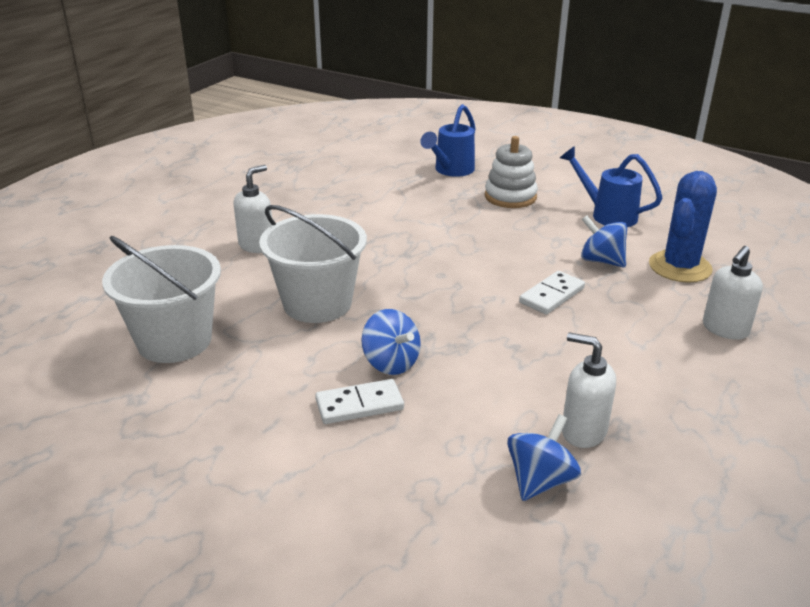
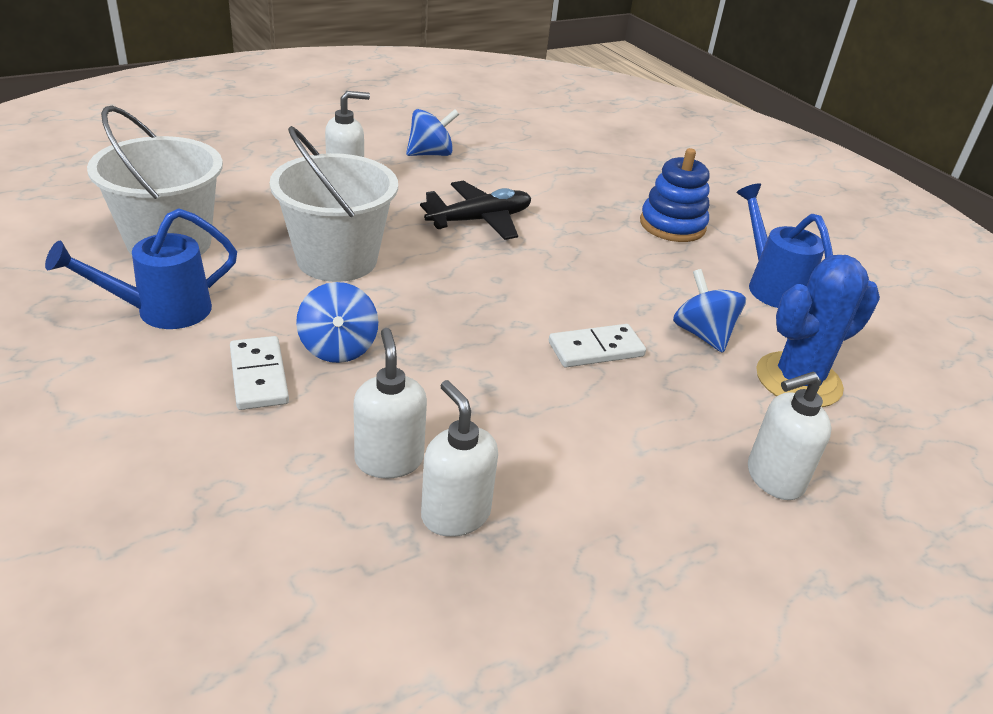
camera: 25 degrees right, 5 degrees up
(359, 405) = (258, 376): white domino -> white domino turned 60 degrees clockwise
(384, 238) = (480, 220): none -> black plane
(450, 171) = (634, 175): blue watering can -> blue watering can (161, 311)
(507, 418) = (389, 460): none -> white soap dispenser
(510, 197) = (672, 225): white stacking toy -> blue stacking toy
(540, 480) = (345, 543): blue spinning top -> blue spinning top (431, 154)

